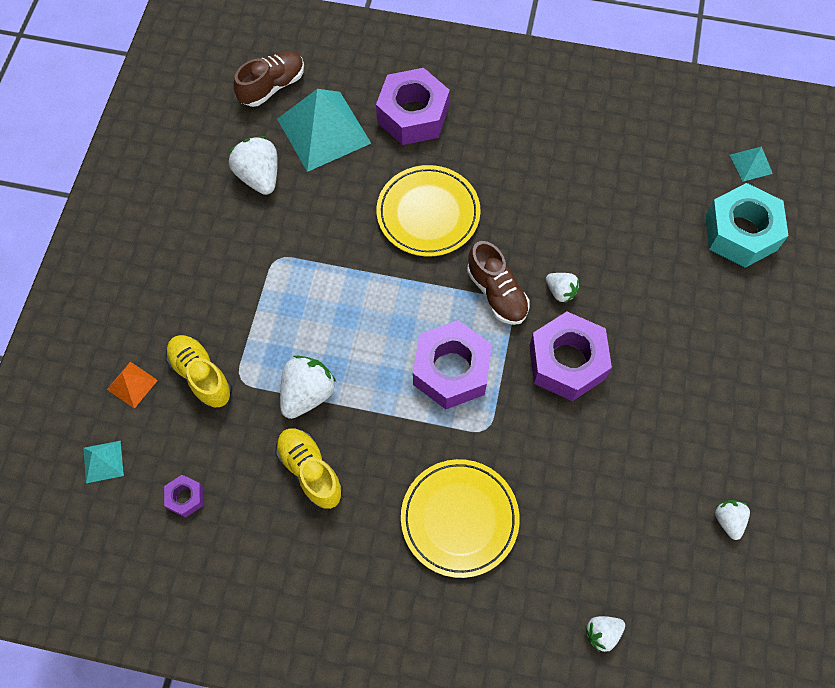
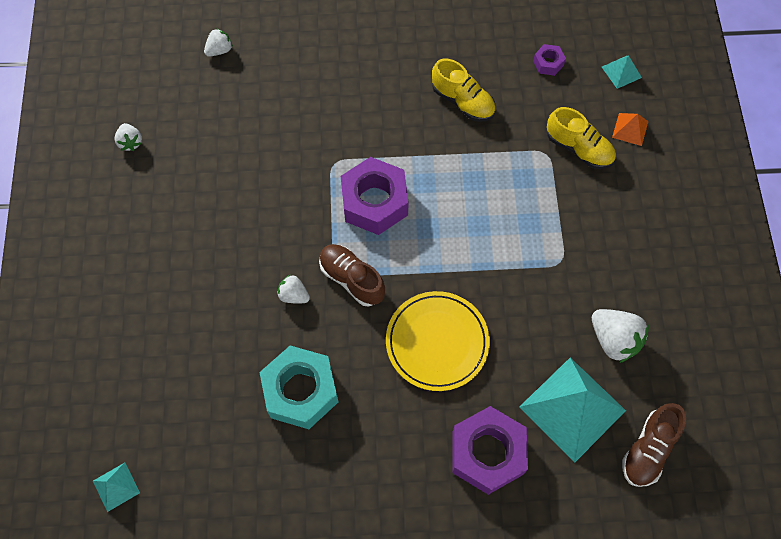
camera: 165 degrees right, 0 degrees up
(307, 394) = (487, 155): white strawberry -> none
(459, 519) = (339, 96): yellow plate -> none
(567, 362) = (277, 233): purple nut -> none
(740, 232) = (125, 400): turquoise nut -> turquoise nut (301, 391)

